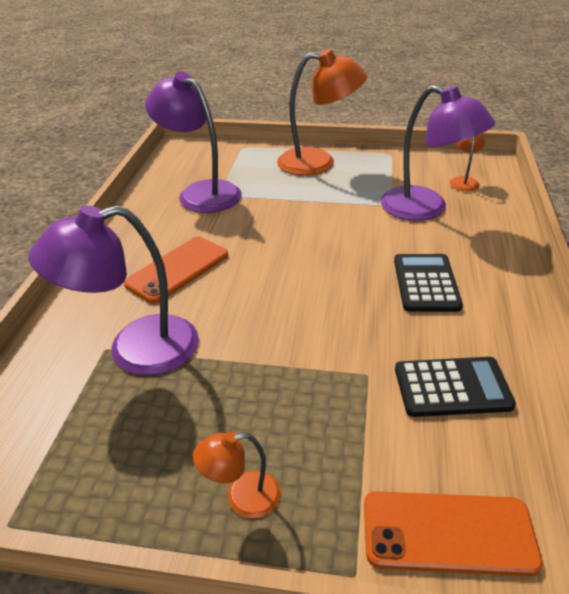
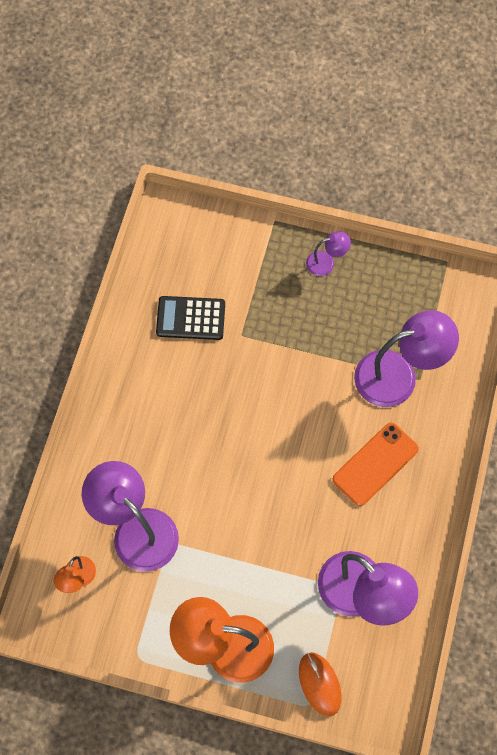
camera: 175 degrees left, 30 degrees up
(237, 154) = (319, 684): none -> orange mouse
(242, 497) = (326, 262): orange lamp -> purple lamp
(426, 283) = (173, 419): black calculator -> none
(448, 533) = (225, 234): orange phone -> none

